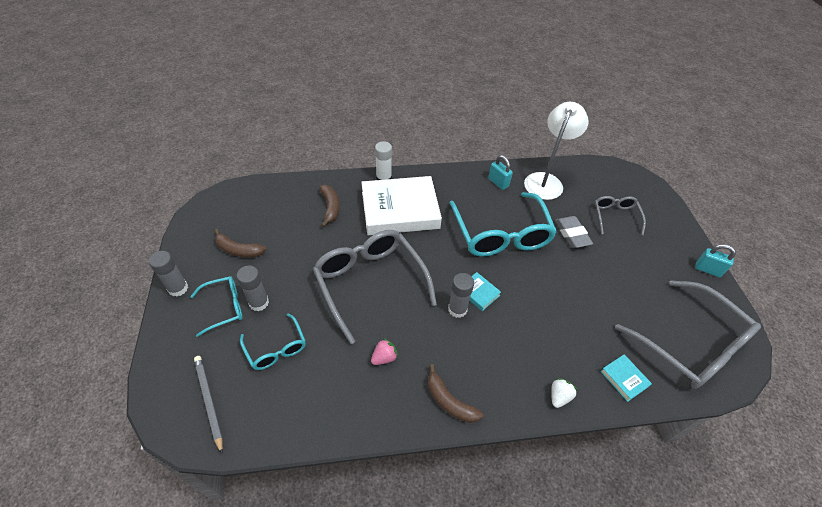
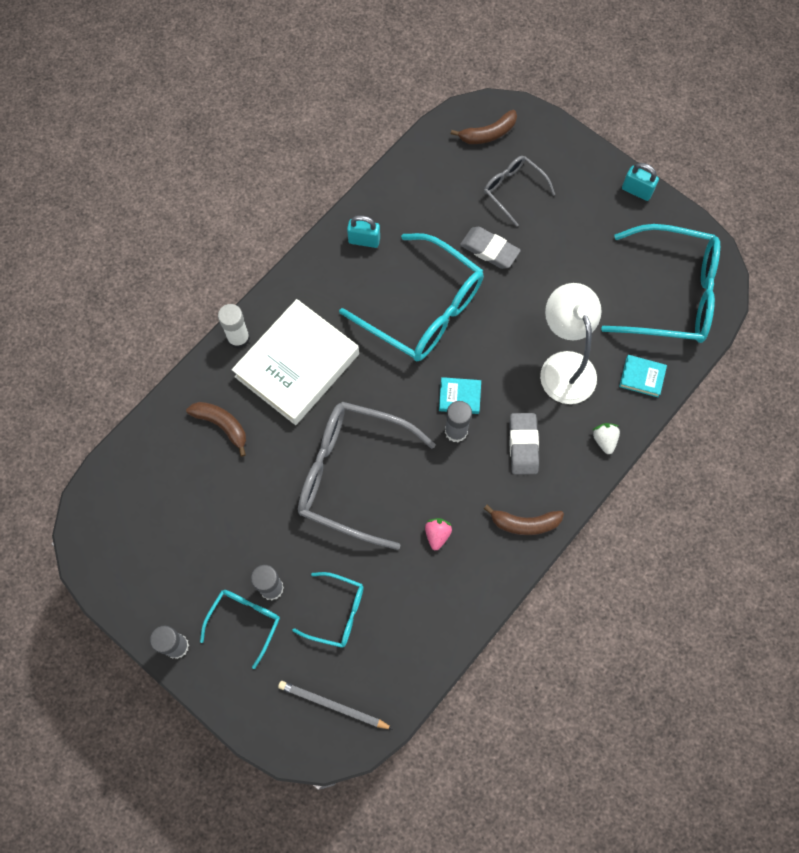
camera: 40 degrees left, 20 degrees up
(238, 250) = (185, 556): brown banana -> brown banana (488, 134)
(495, 352) = (523, 445): none -> grey eraser
(546, 180) = (410, 195): white lamp -> white lamp (564, 366)
(690, 344) = (671, 294): grey glasses -> turquoise glasses
(707, 270) = (637, 191): turquoise padlock -> turquoise padlock turned 45 degrees clockwise

